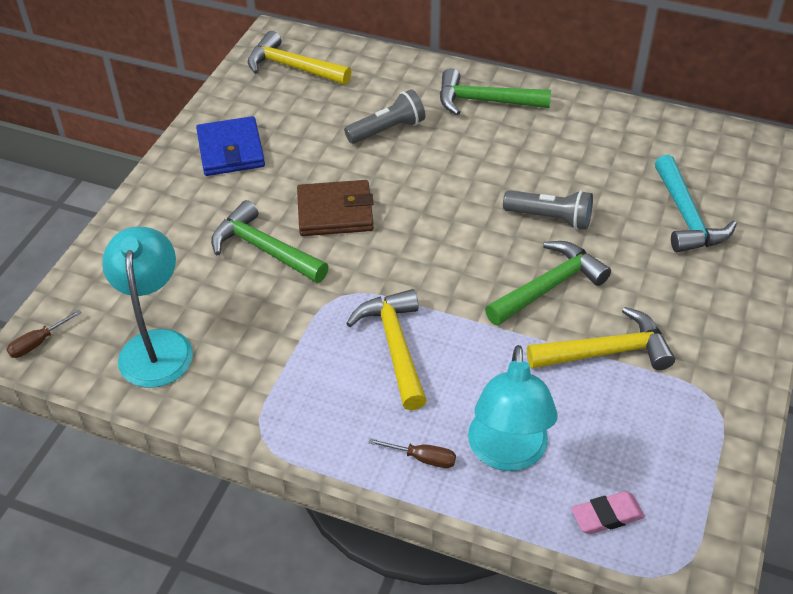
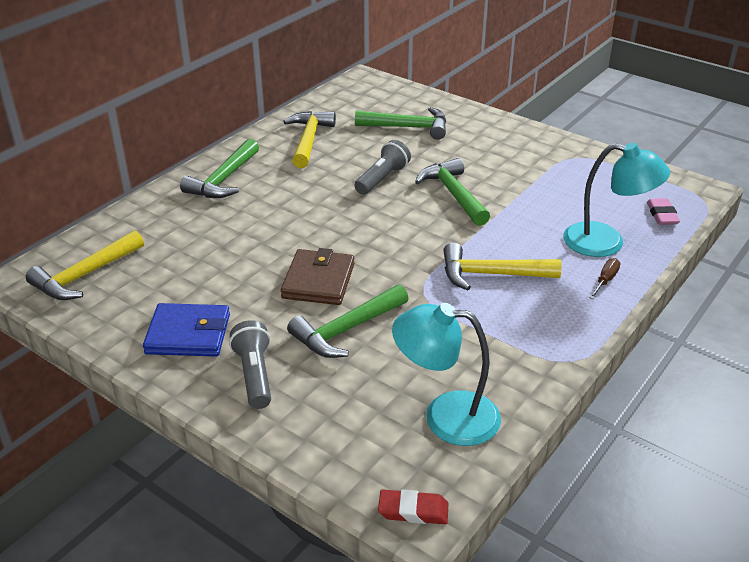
camera: 75 degrees left, 10 degrees down
(38, 343) = (413, 510): brown screwdriver -> red eraser
(387, 130) = (225, 235): grey flashlight -> grey flashlight (254, 375)
(607, 351) = (524, 184): yellow hammer -> yellow hammer (309, 140)
(686, 217) = (408, 127): turquoise hammer -> green hammer

